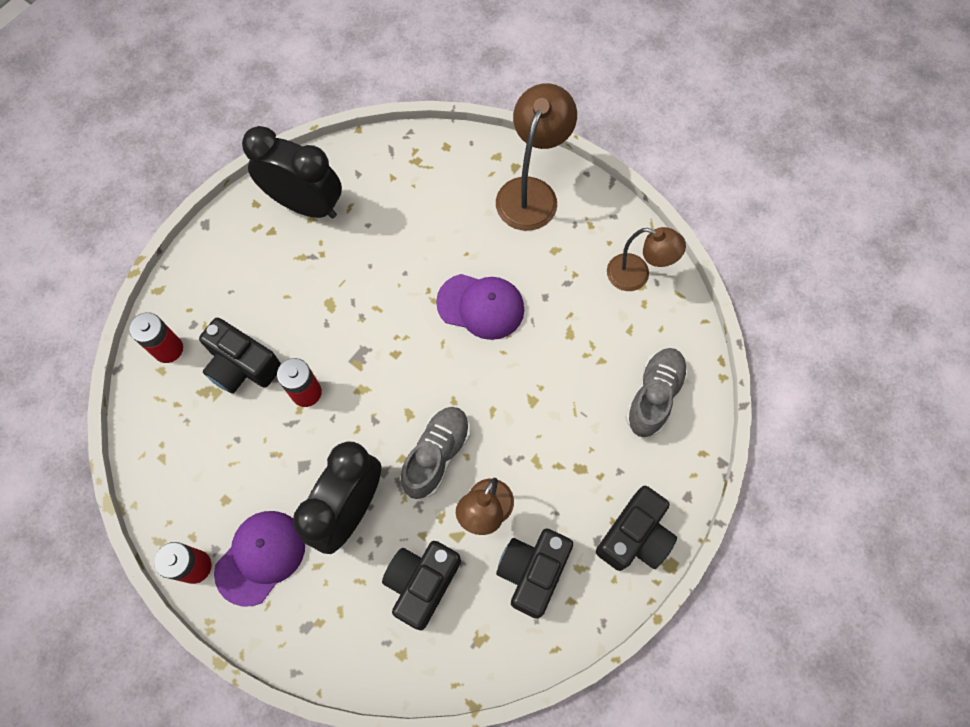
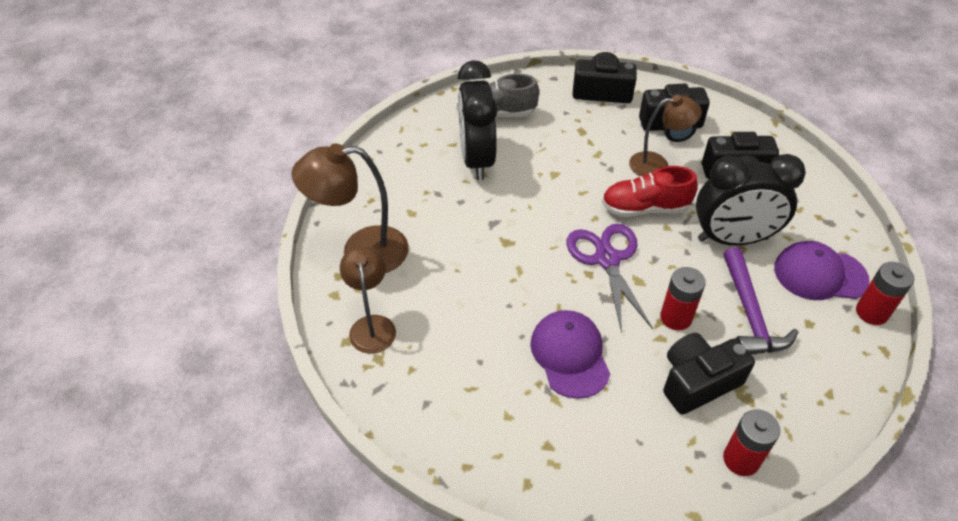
camera: 120 degrees left, 20 degrees down
(242, 365) = (698, 382): black camera -> black camera turned 120 degrees counterclockwise
(267, 456) = (750, 314): none -> purple hammer
(306, 205) = (495, 431): black clock -> black clock (476, 159)
(400, 379) = (607, 259): none -> purple scissors
(436, 455) = (645, 208): grey shoe -> red shoe
(481, 306) = (500, 237): purple cap -> purple cap (570, 355)
(637, 275) = (401, 156): brown lamp -> brown lamp (372, 325)

